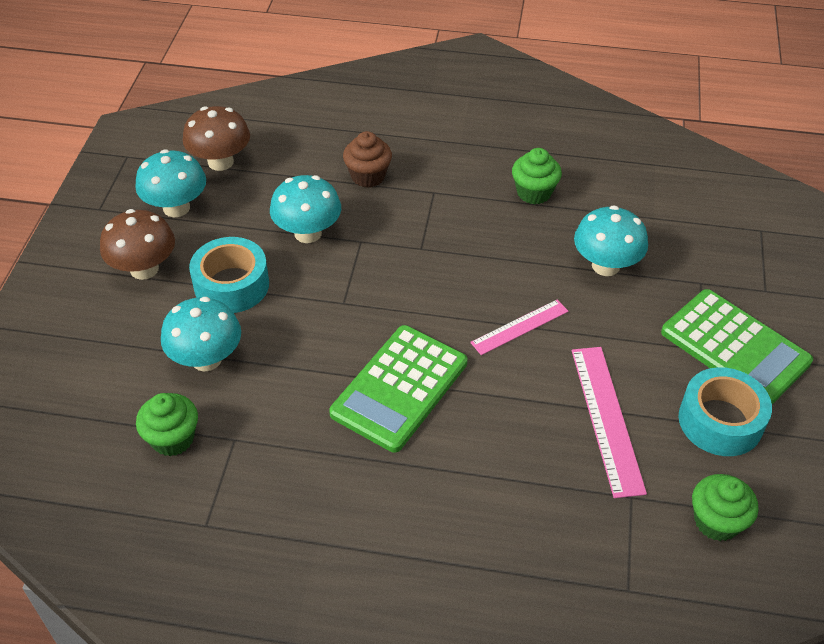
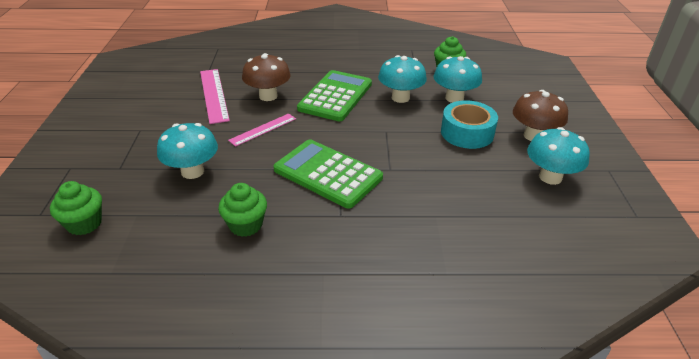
camera: 170 degrees right, 10 degrees down
(220, 162) = (549, 220): brown mushroom -> brown mushroom (268, 96)
(308, 233) = (434, 170): turquoise mushroom -> turquoise mushroom (400, 98)
(368, 176) = (406, 223): brown cupcake -> none
(716, 521) = (167, 67): green cupcake -> green cupcake (84, 223)
(720, 421) = (146, 99): turquoise tape -> none
(734, 347) = (116, 132): green calculator -> green calculator (328, 174)

